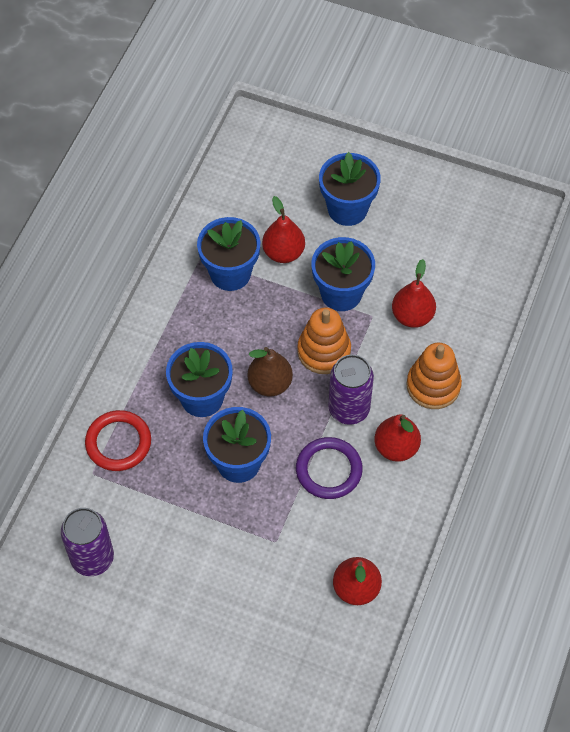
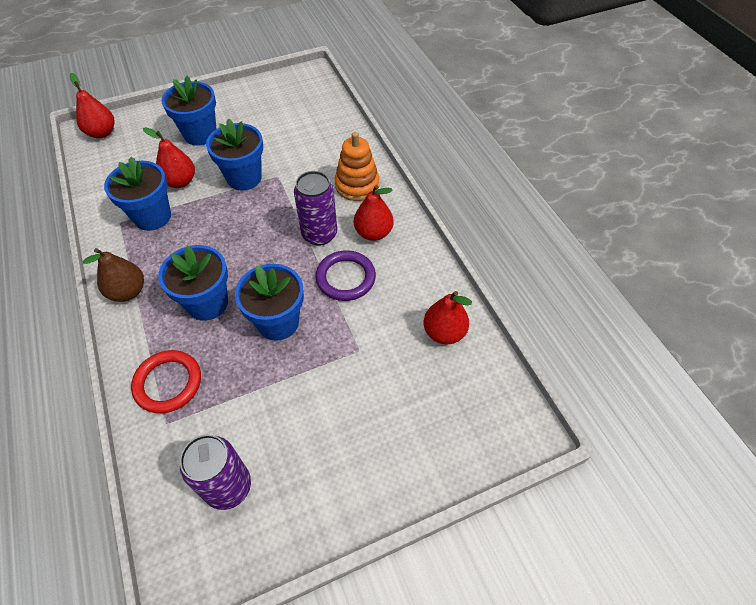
camera: 45 degrees left, 5 degrees down
(270, 383) = (249, 258): brown pear -> brown pear (128, 291)
(324, 351) = (267, 215): orange stacking toy -> none
(412, 316) = (303, 160): red pear -> red pear (102, 133)

